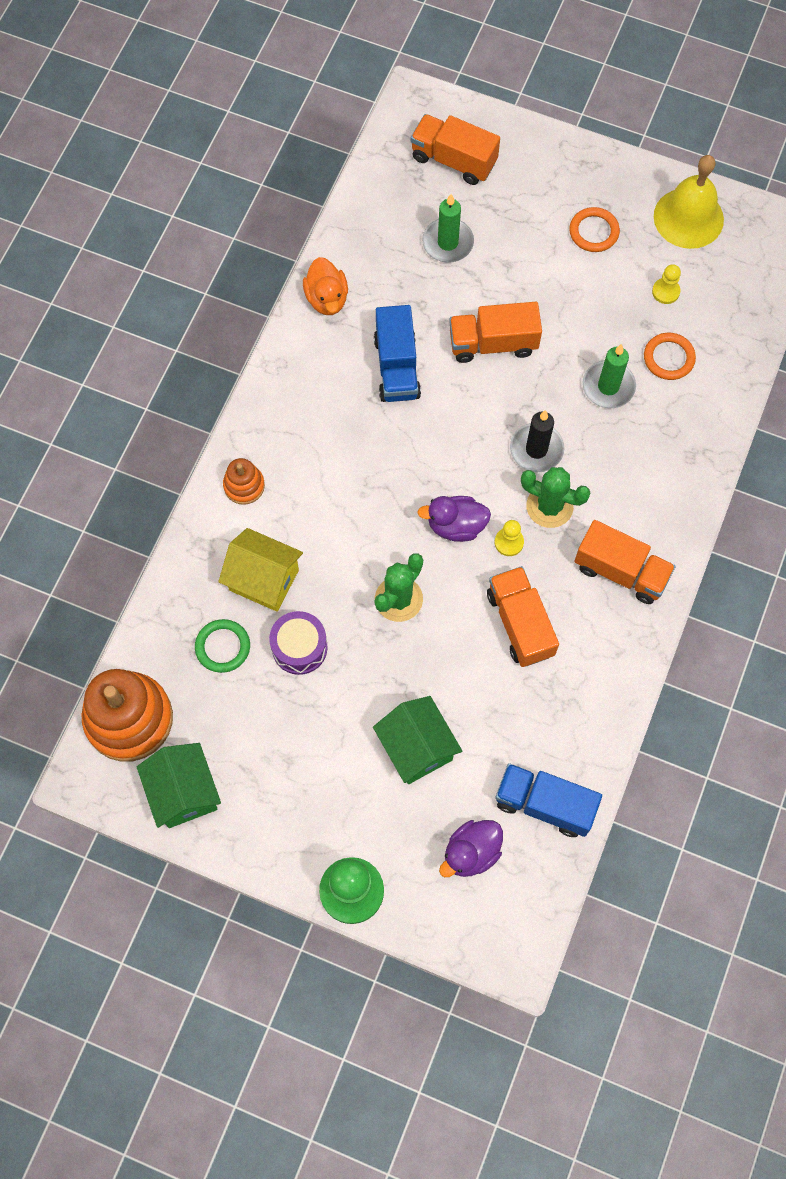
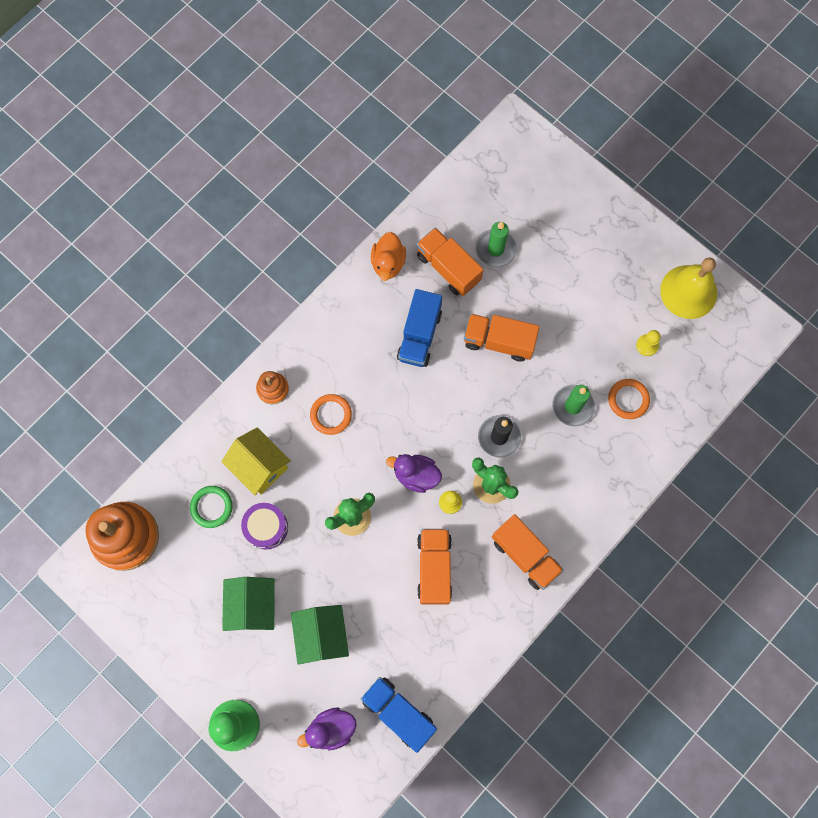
camera: 20 degrees right, 5 degrees up
(184, 792) = (144, 606): green house -> green house (253, 606)
(453, 160) = (525, 184): orange truck -> orange truck (448, 268)
(593, 232) = (610, 278): orange ring -> orange ring (331, 415)

